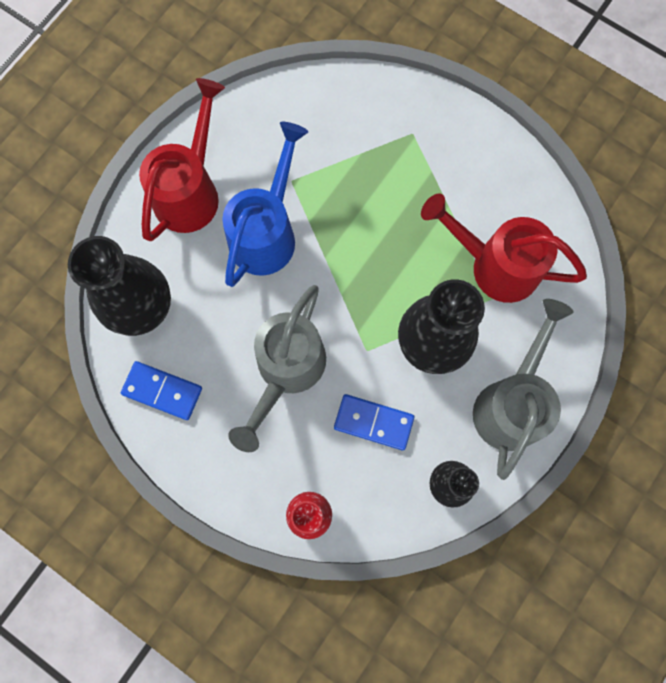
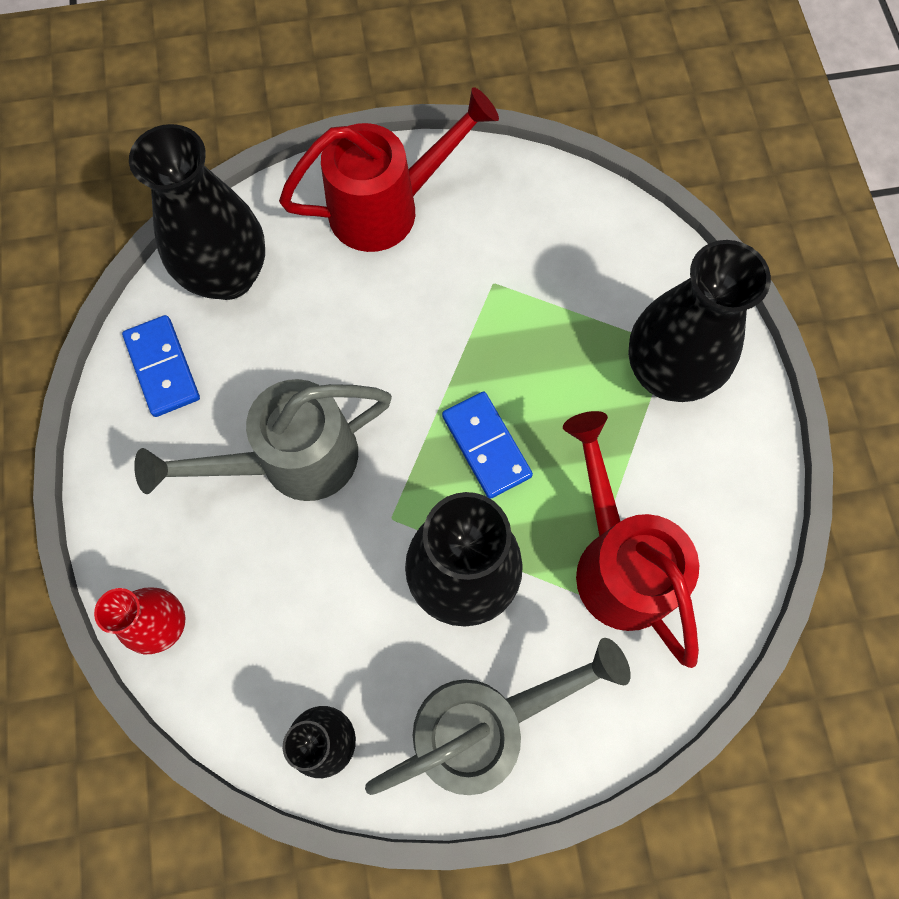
camera: 45 degrees right, 5 degrees down
(267, 233) = (416, 311): blue watering can -> none
(373, 422) = (321, 597): blue domino -> blue domino (486, 446)
(425, 148) = (667, 372): none -> black vase

